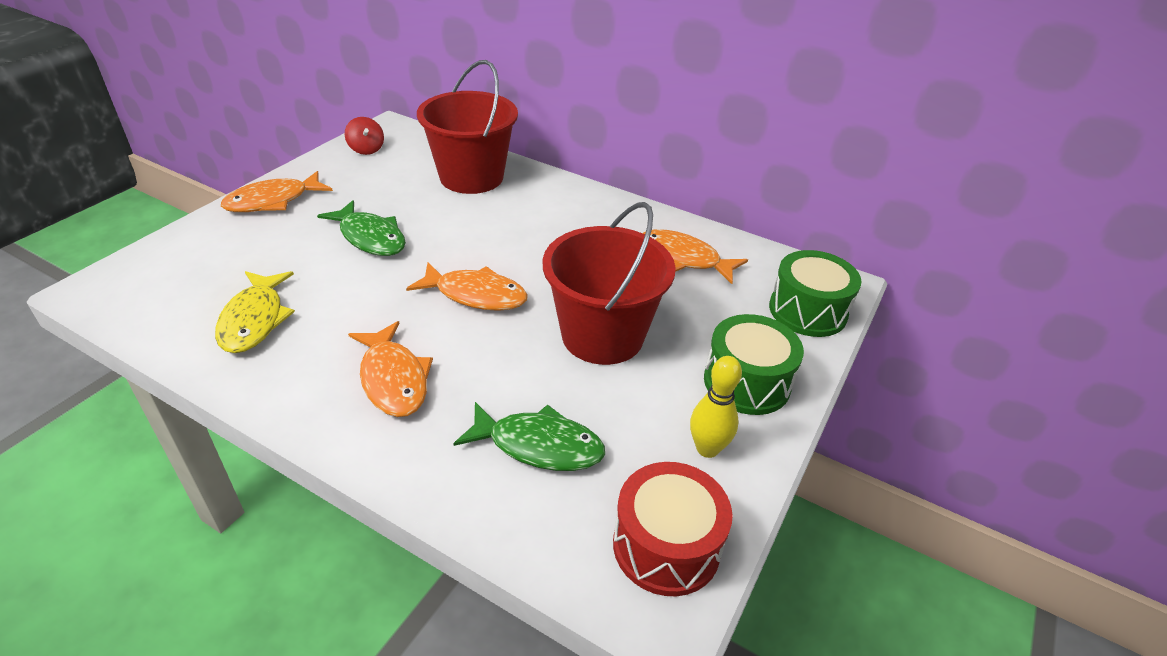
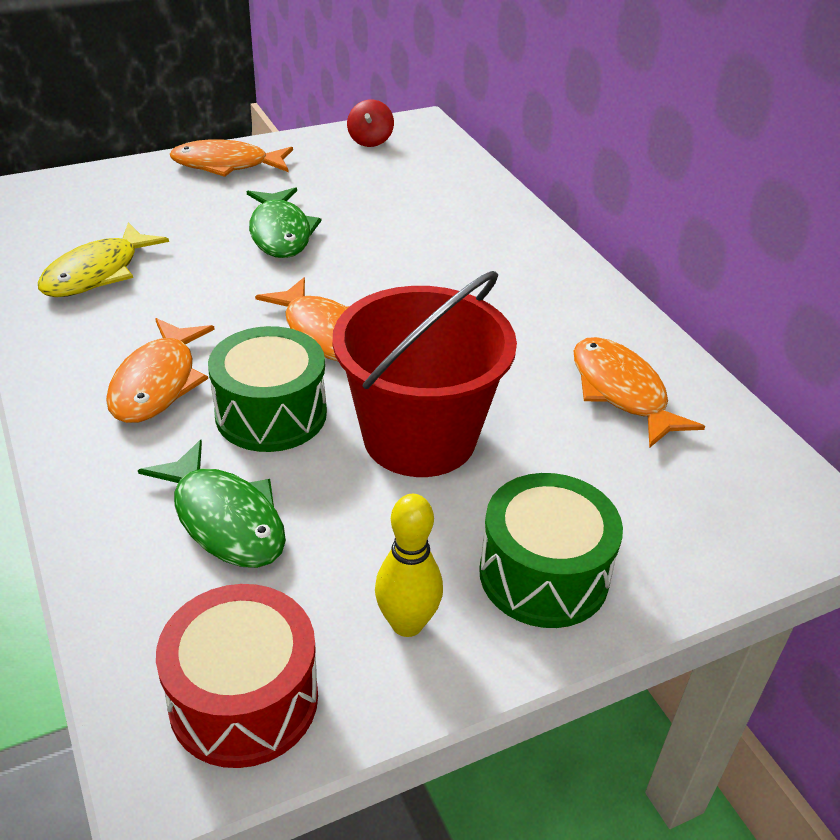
camera: 35 degrees right, 0 degrees up
(471, 177) = (453, 205): red bucket -> none
(807, 311) = (733, 529): green drum -> green drum (271, 414)

